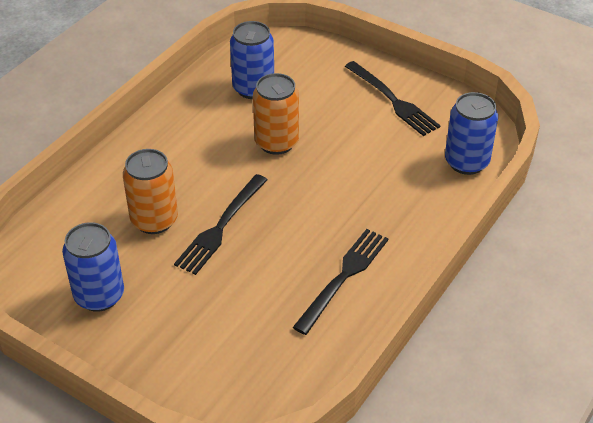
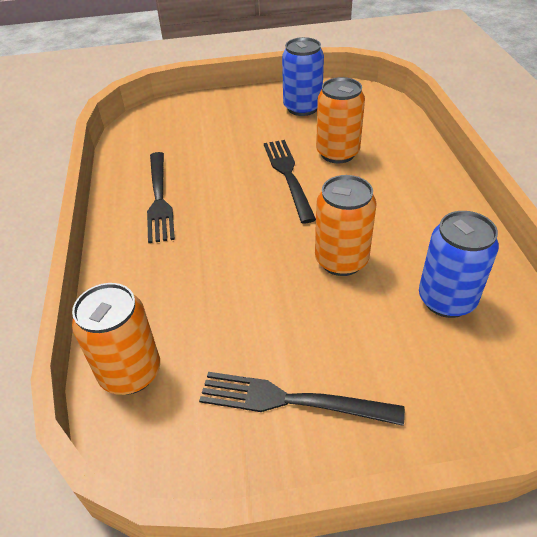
camera: 140 degrees right, 0 degrees up
(466, 162) = (130, 372): blue can -> orange can

